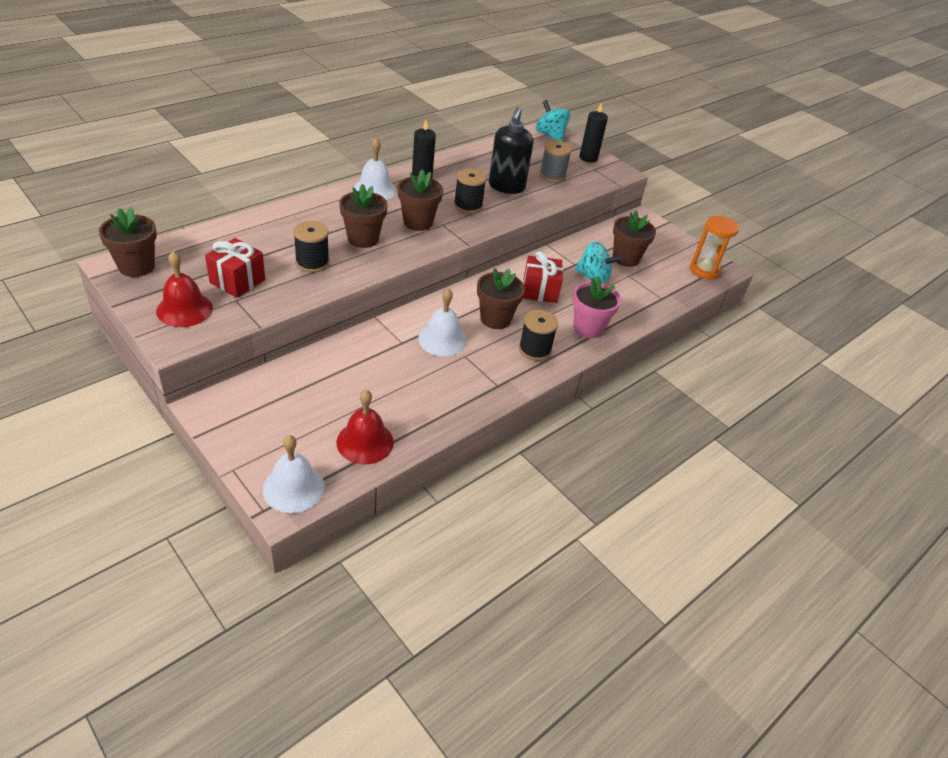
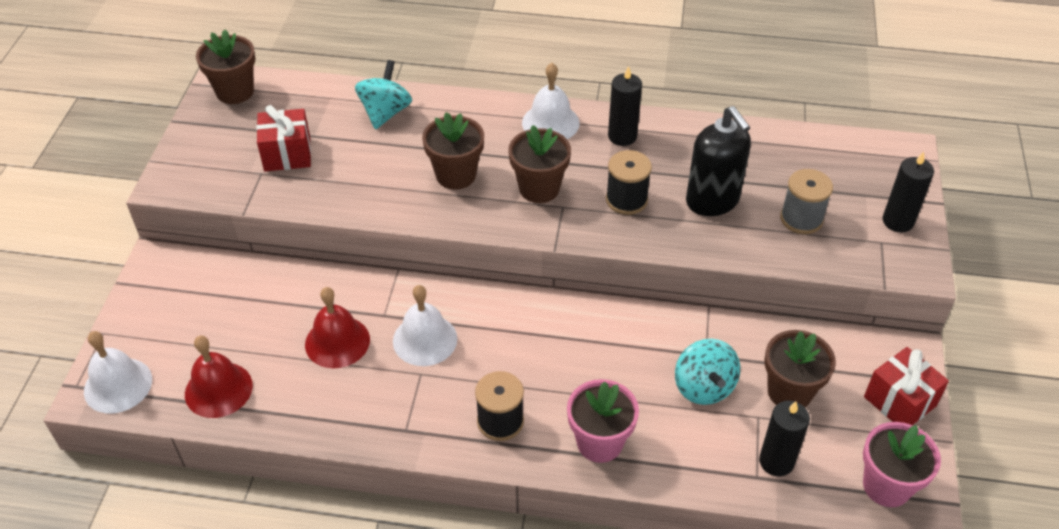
camera: 55 degrees right, 5 degrees up
(184, 309) = (213, 157): red bell -> red bell (337, 342)
(312, 262) = (373, 174): black spool -> none
(495, 319) = (511, 356): brown flower pot -> none
(506, 187) = (712, 201): black soap dispenser -> black soap dispenser turned 90 degrees counterclockwise
(540, 291) = (610, 358): red gift -> red gift (899, 401)
(550, 135) = (890, 160): turquoise spinning top -> turquoise spinning top (385, 113)
(659, 287) = (776, 461): none -> black candle
(704, 270) = (886, 486): orange hourglass -> pink flower pot

